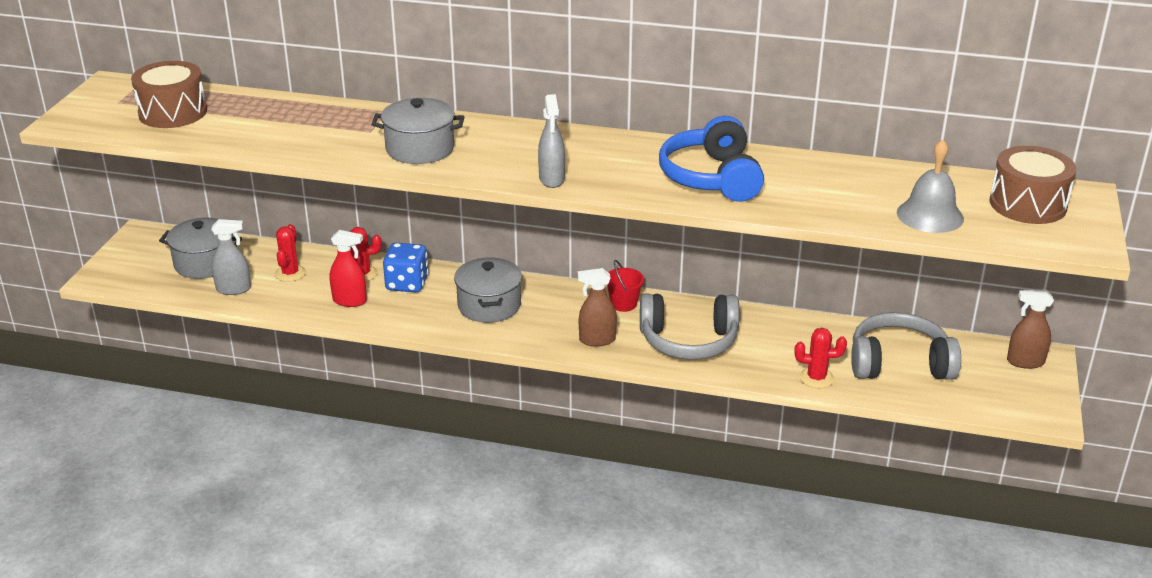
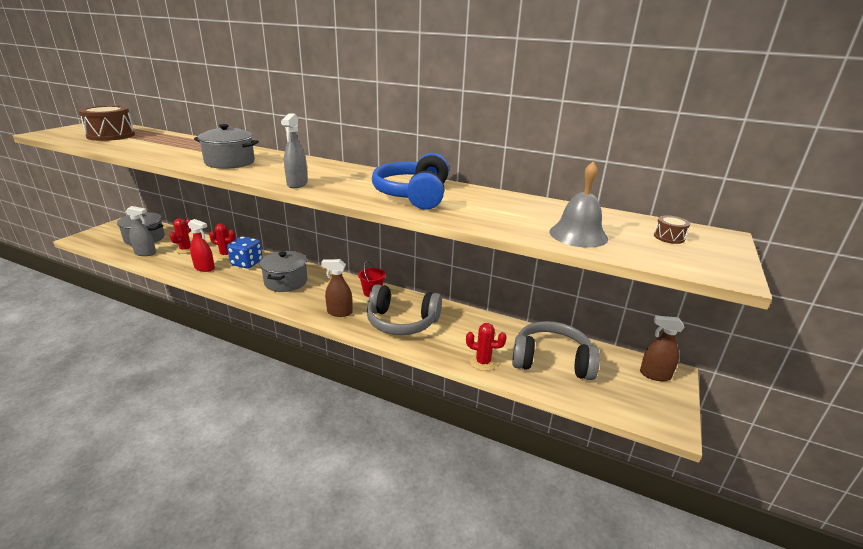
camera: 10 degrees right, 5 degrees down
(1028, 204) = (669, 237): brown drum -> brown drum, size x0.44

